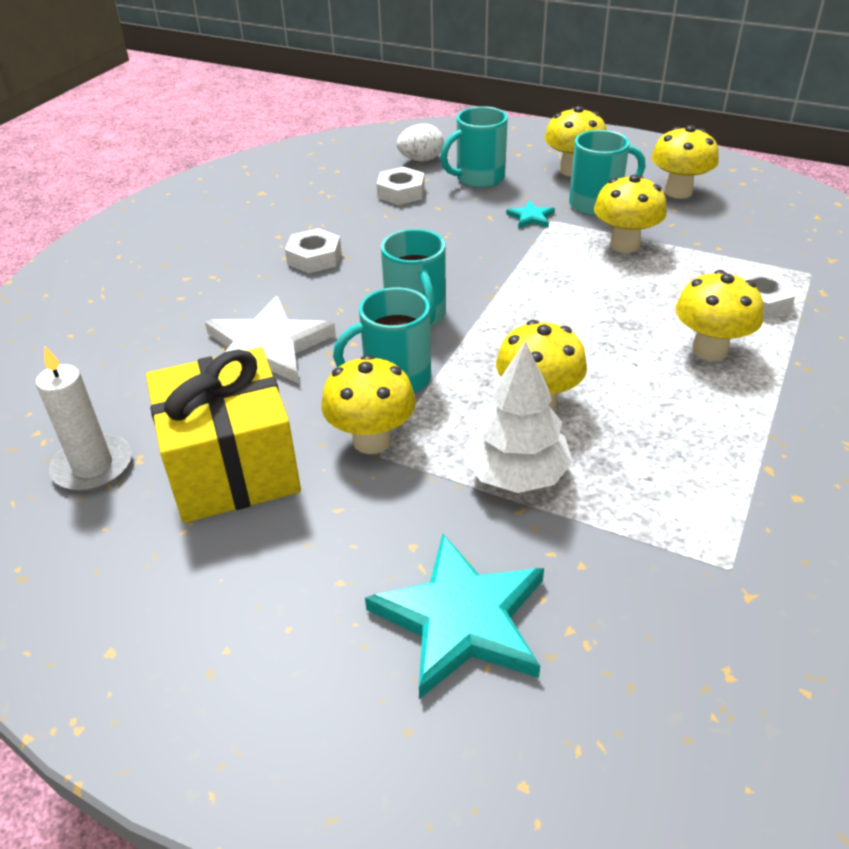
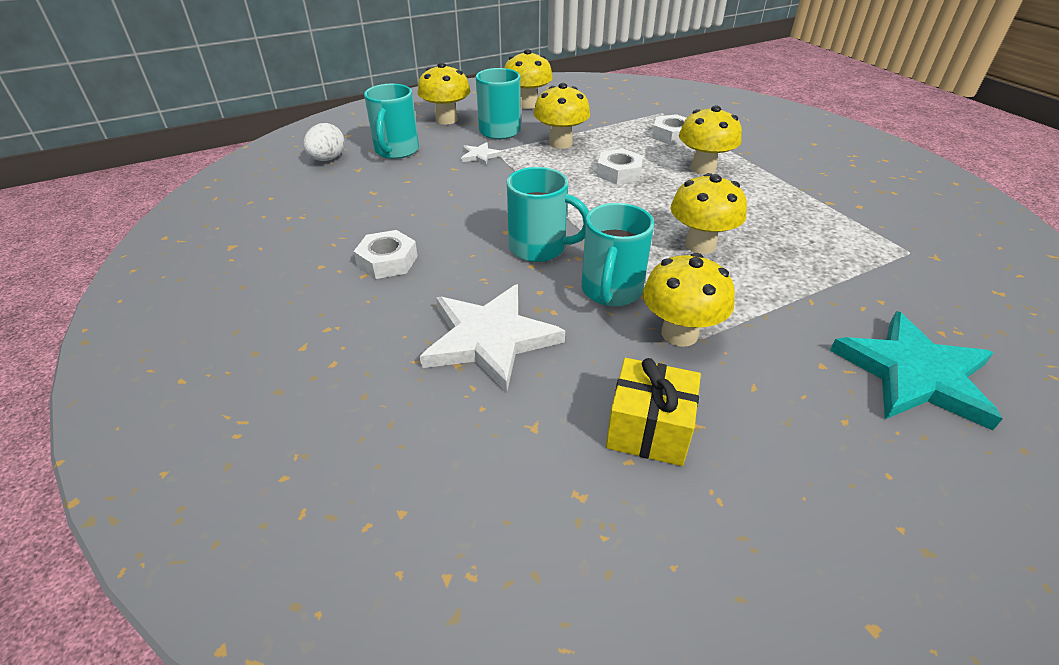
camera: 55 degrees left, 0 degrees up
(93, 466) = (560, 541): white candle -> none
(232, 467) = (649, 429): yellow gift -> yellow gift, size x0.58
(401, 192) = (359, 185): white nut -> white nut (619, 173)
(516, 474) = (772, 286): white tree -> none
(531, 217) = (480, 156): turquoise star -> white star

